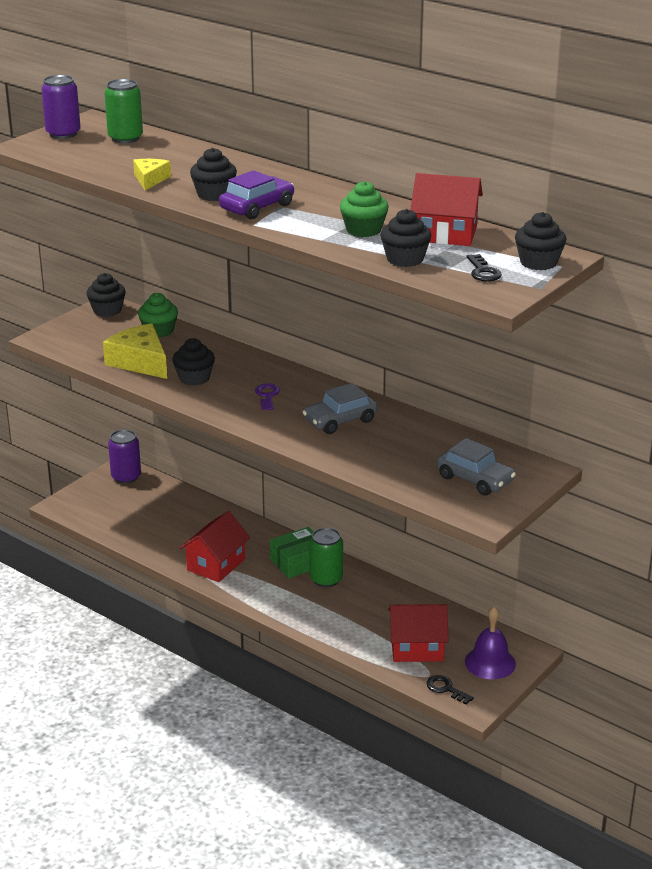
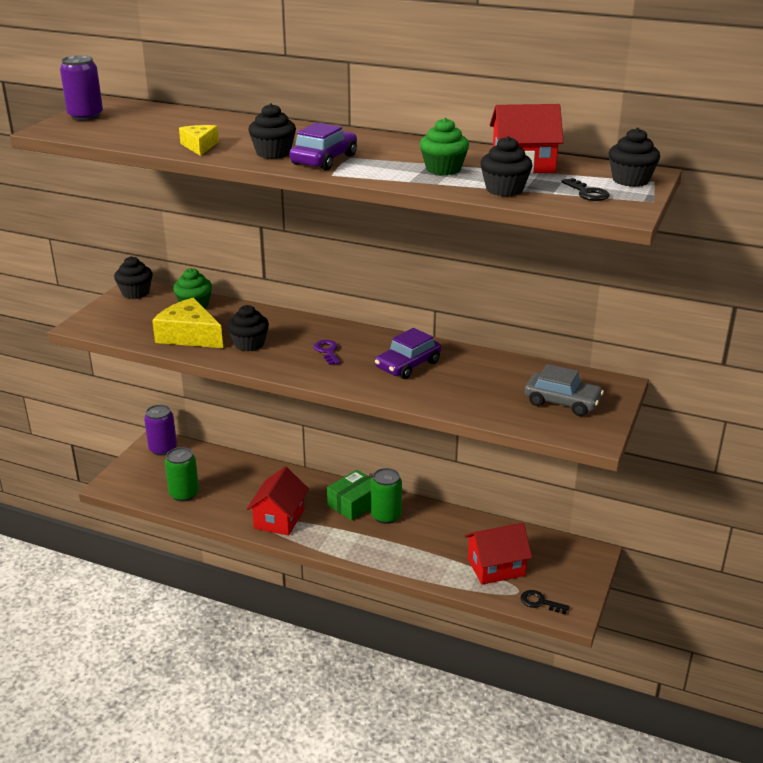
camera: 15 degrees left, 0 degrees up
(125, 138) = (151, 115): green can -> green can (184, 494)
(340, 420) = (407, 365): grey car -> purple car
(490, 662) = (566, 569): purple bell -> none

